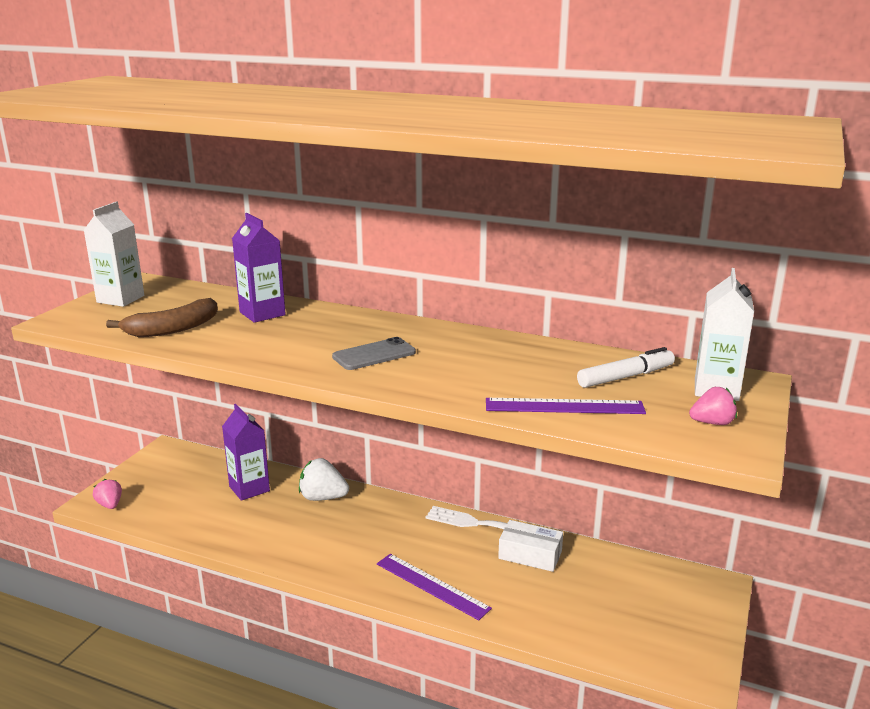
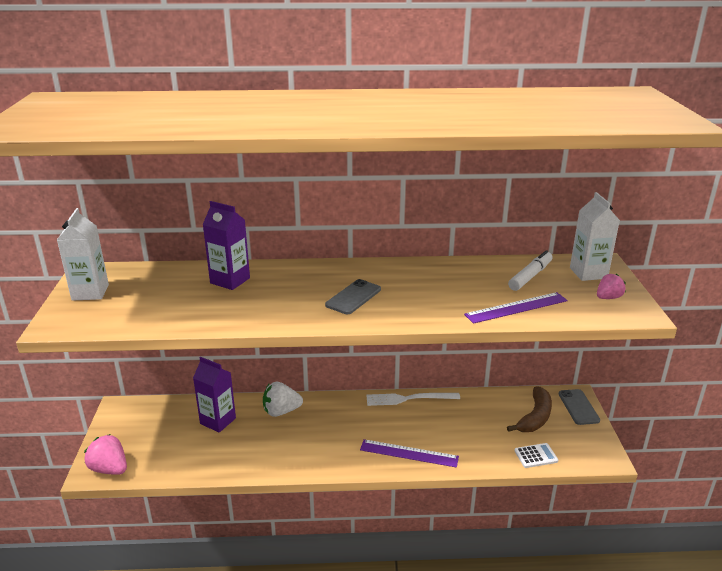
camera: 25 degrees left, 5 degrees up
(110, 505) = (109, 469): pink strawberry -> pink strawberry, size x1.58
(173, 329) = (171, 311): brown banana -> brown banana (535, 417)
(530, 555) = (455, 411): white box -> none
(597, 641) = (536, 456): none -> white calculator
(710, 599) = (578, 407): none -> grey phone

